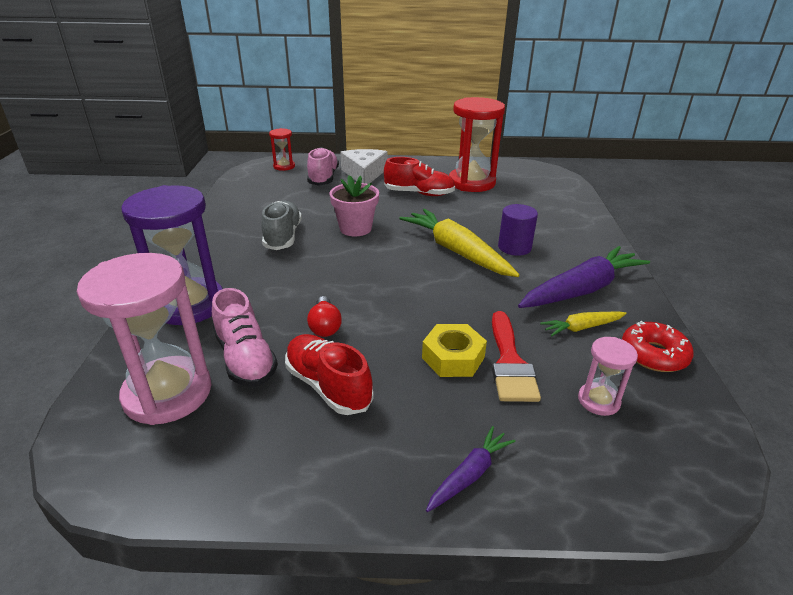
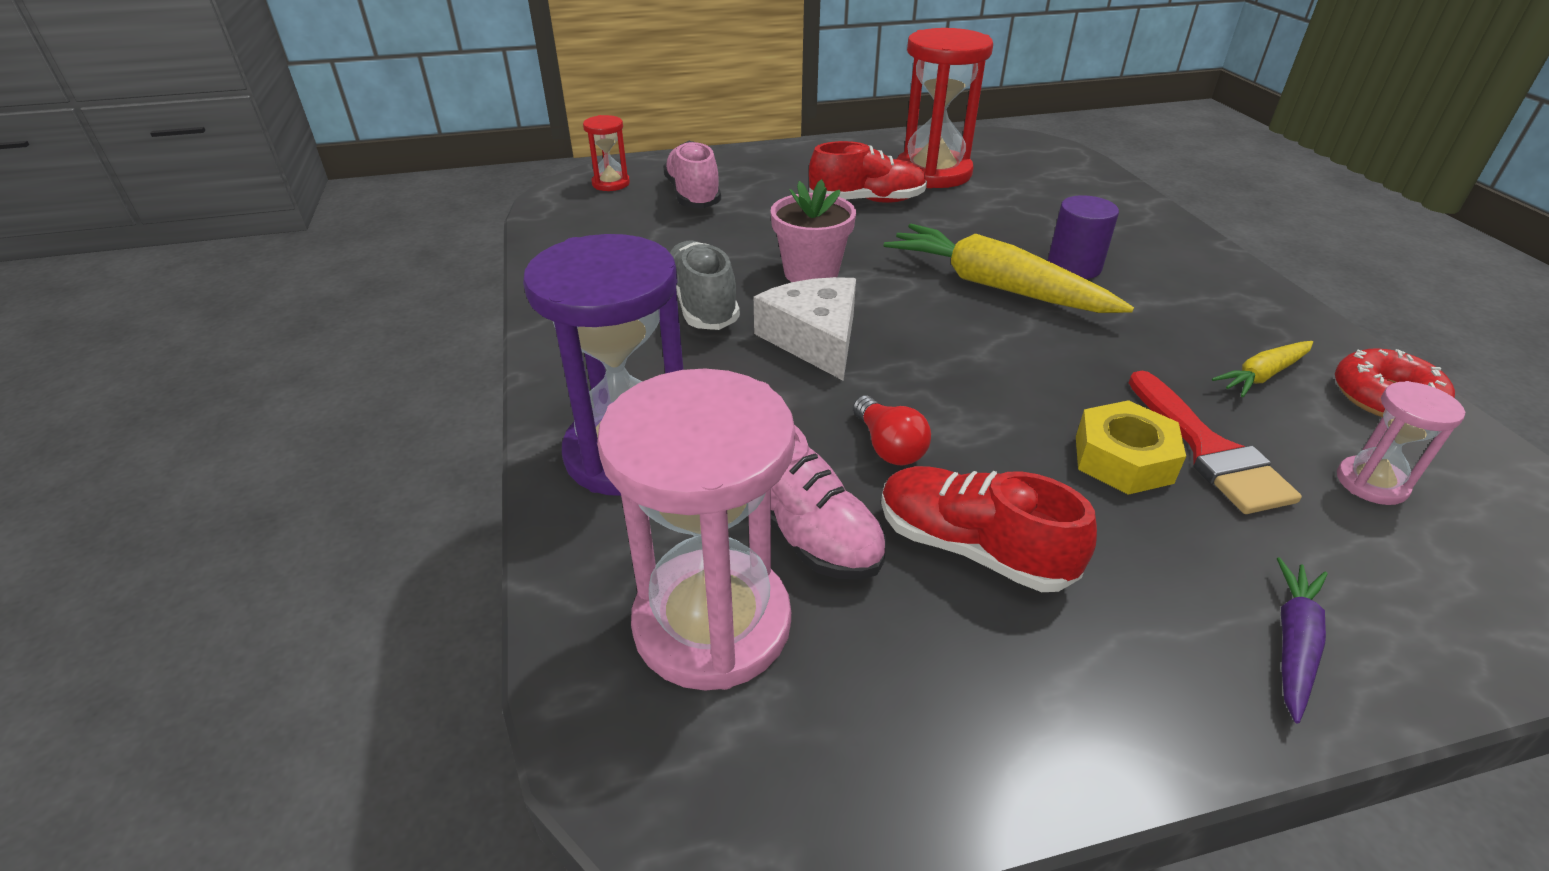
camera: 15 degrees left, 5 degrees up
(364, 174) = (755, 180): white cheese -> white cheese (814, 339)
(581, 289) = (1217, 317): purple carrot -> none

